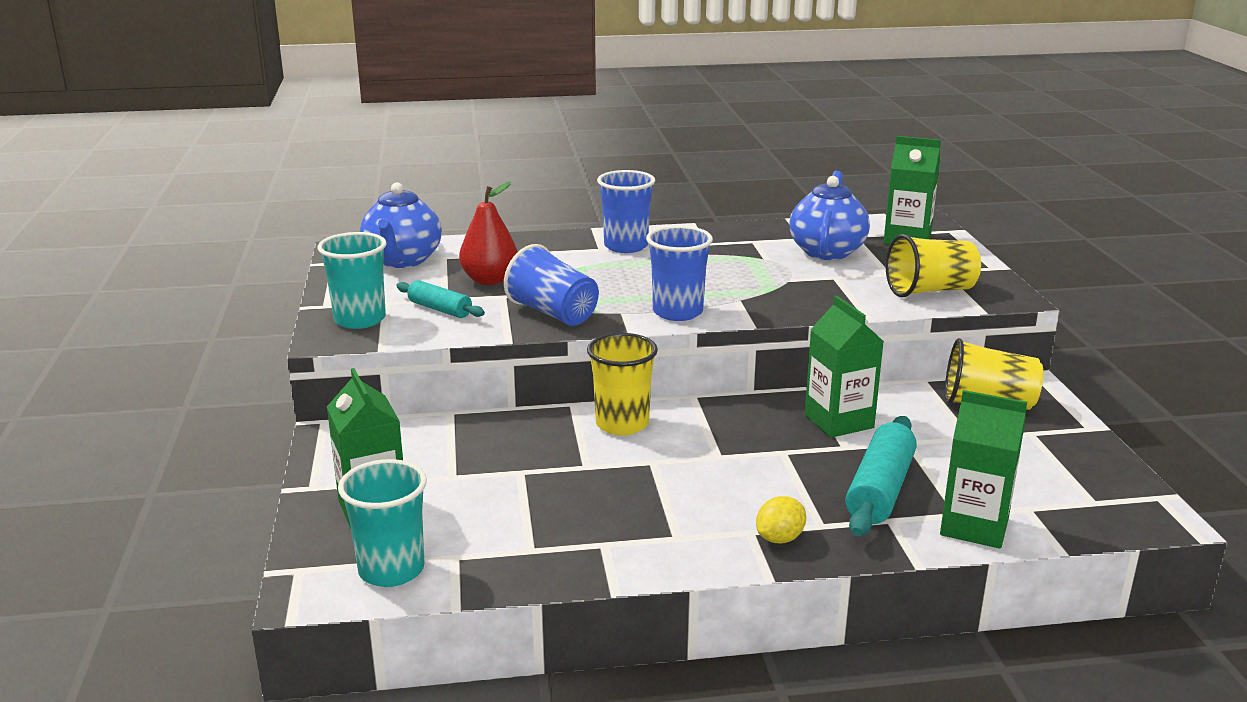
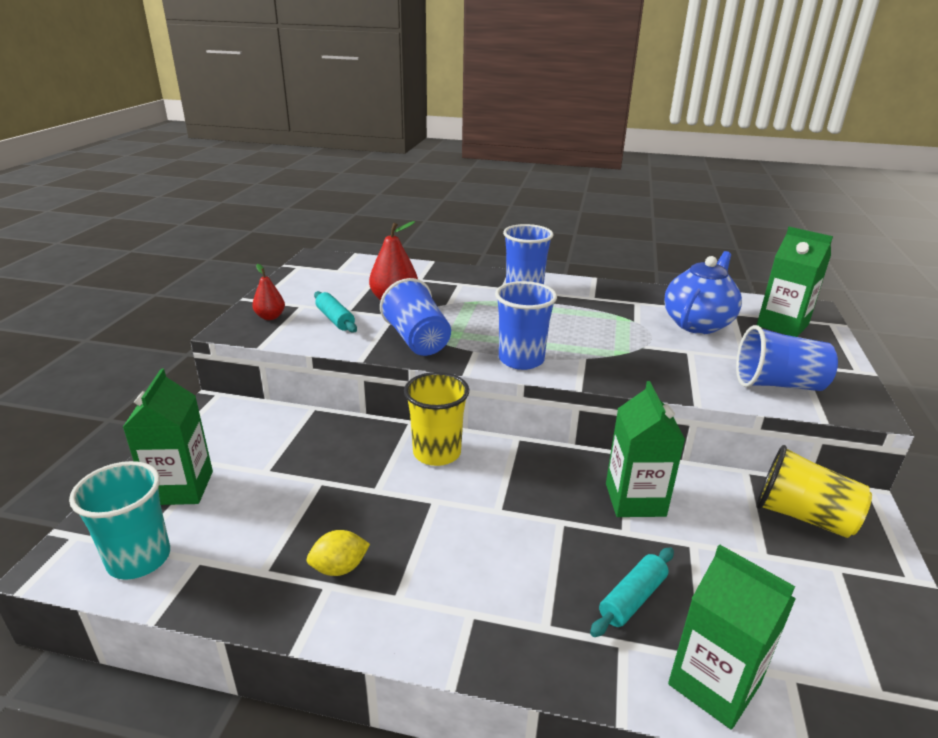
camera: 20 degrees right, 5 degrees up
(360, 319) = (270, 317): turquoise cup -> red pear
(403, 260) = (346, 273): blue teapot -> none
(780, 538) = (494, 632): yellow lemon -> yellow lemon (339, 568)
(880, 490) = (632, 599): turquoise rolling pin -> turquoise rolling pin, size x0.61
(930, 291) = (778, 384): yellow cup -> blue cup

